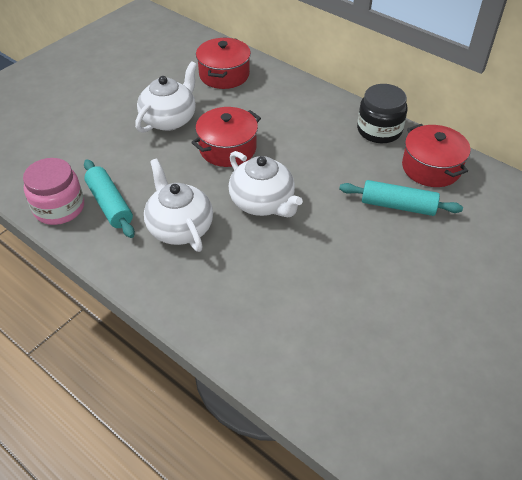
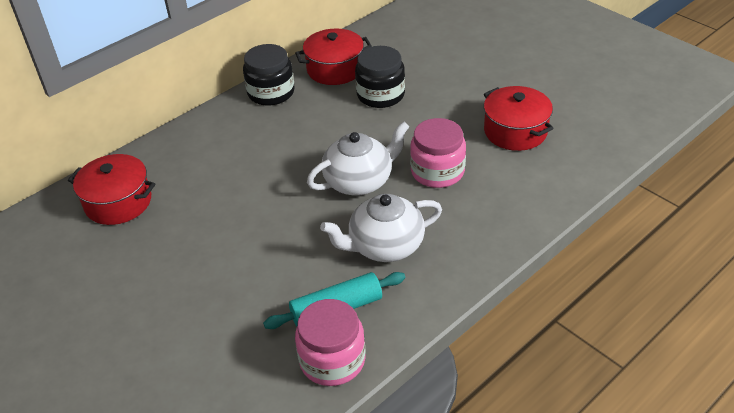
camera: 80 degrees left, 5 degrees down
(169, 119) = (191, 255): white teapot -> none
(227, 148) = (265, 204): red pot -> red pot (515, 131)
(283, 258) = (437, 171): none -> pink jar
(398, 205) = (380, 95): turquoise rolling pin -> black jar

